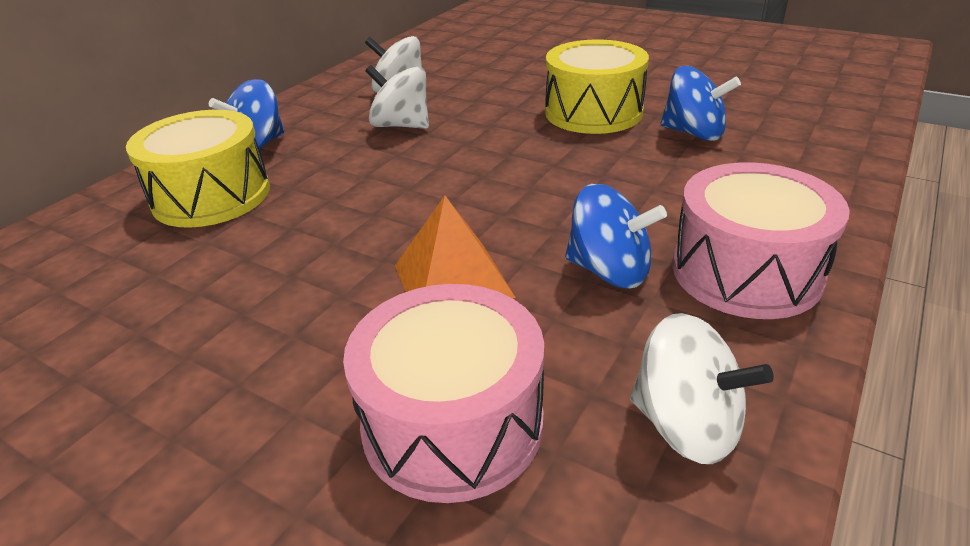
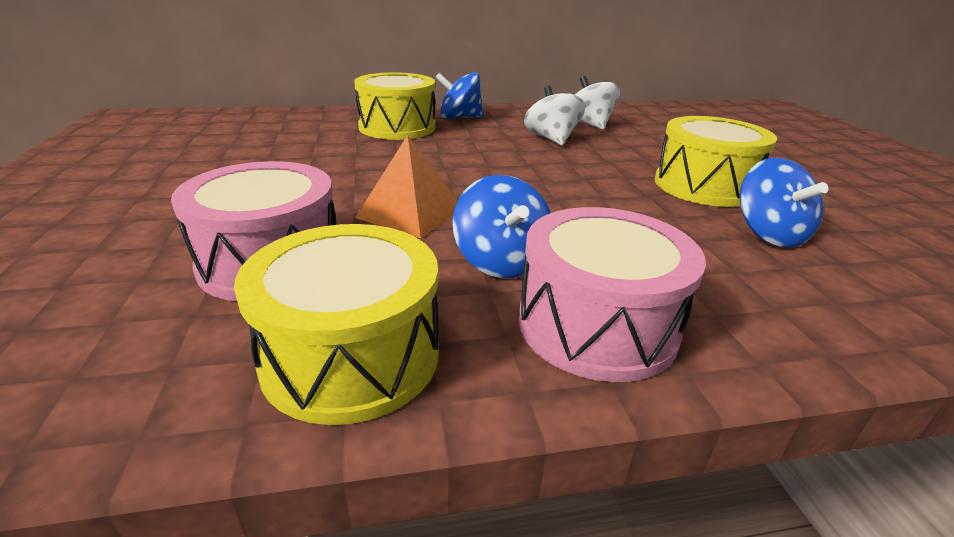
camera: 45 degrees right, 5 degrees down
(686, 425) = (351, 355): white spinning top -> yellow drum

